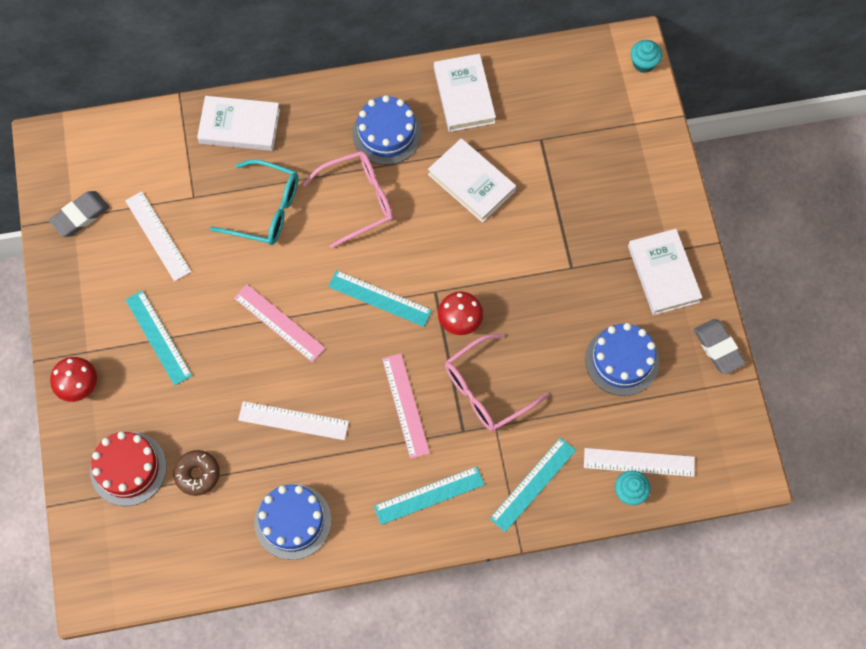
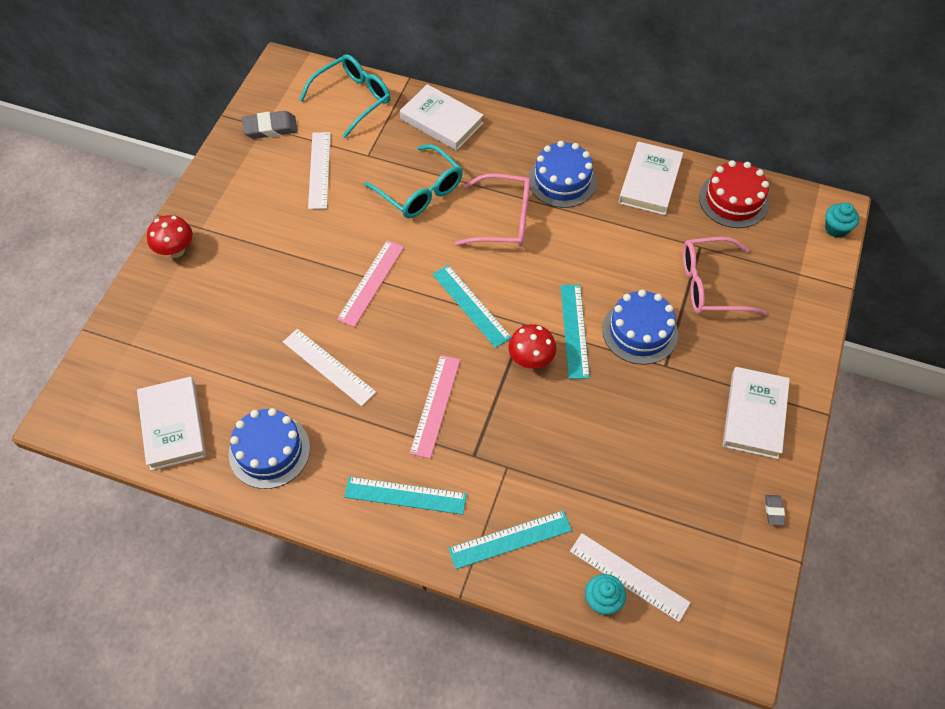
camera: 30 degrees right, 10 degrees down
(128, 468) = (166, 333): red cake -> red cake (733, 200)
(140, 144) = (353, 99): none -> turquoise glasses
(158, 337) = (265, 245): turquoise ruler -> turquoise ruler (574, 330)
(197, 474) = (218, 368): brown donut -> none
(279, 323) = (371, 282): pink ruler -> pink ruler turned 45 degrees clockwise
(471, 182) = (614, 252): white book -> white book (173, 425)
(486, 390) = (518, 431): pink glasses -> pink glasses (710, 285)
(622, 360) = (667, 472): blue cake -> blue cake (640, 331)
(718, 348) = (774, 511): grey eraser -> grey eraser, size x0.52

